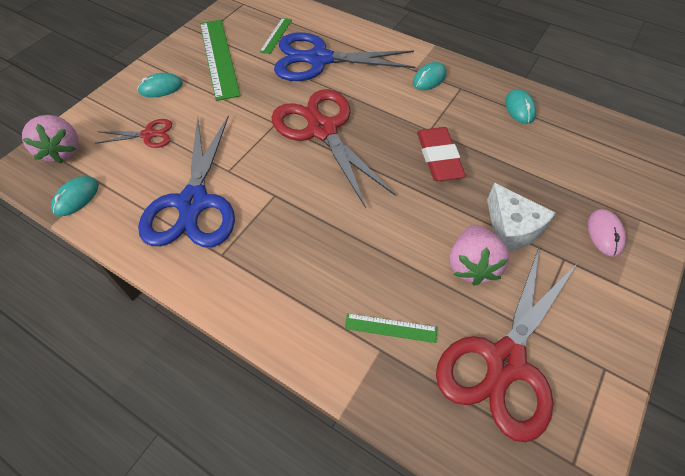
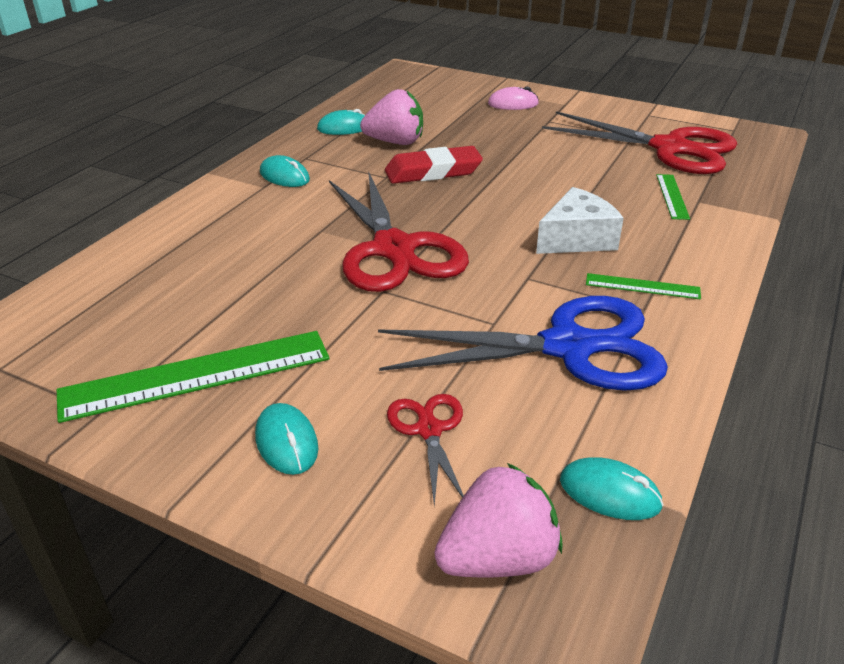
camera: 95 degrees left, 20 degrees down
(276, 35) = (139, 312): green ruler -> green ruler (642, 286)
(319, 59) = (224, 262): blue scissors -> none
(322, 130) = (394, 249): red scissors -> red scissors turned 75 degrees counterclockwise
(471, 265) = (577, 158): pink strawberry -> pink strawberry (395, 142)
(511, 228) = (523, 139): white cheese -> white cheese (577, 239)

